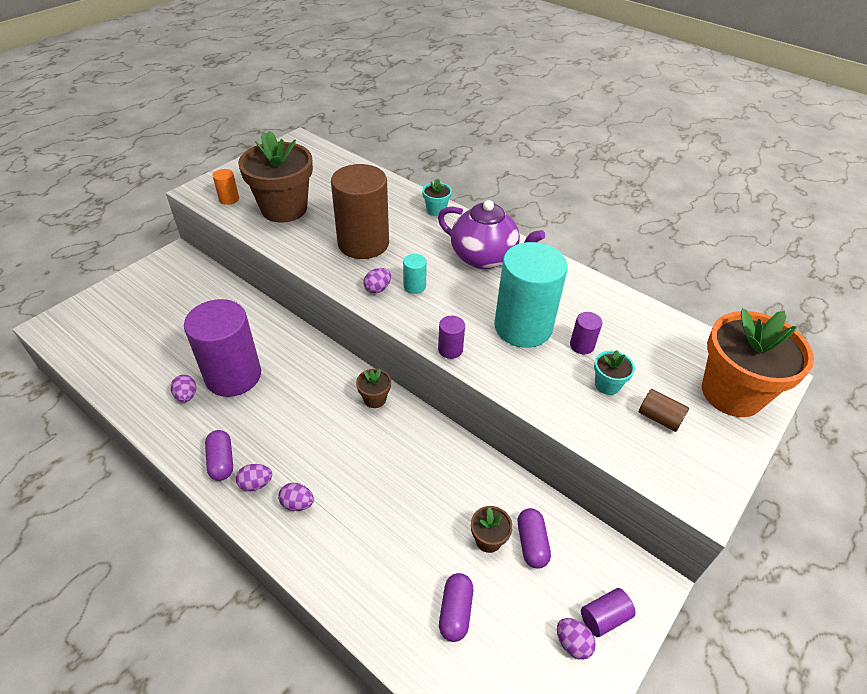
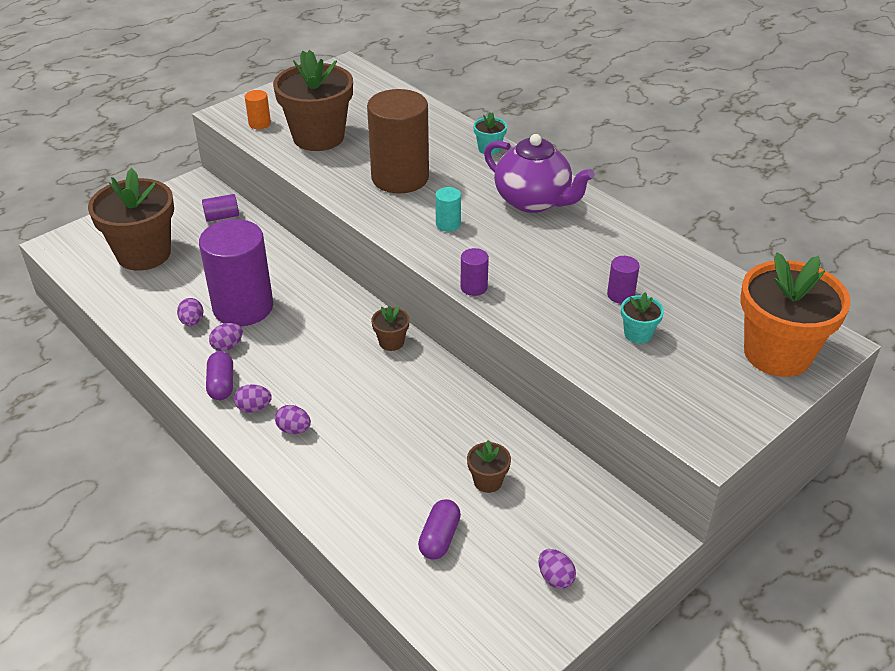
camera: 10 degrees right, 5 degrees down
(134, 329) = (144, 254): none -> brown flower pot
(378, 289) = (407, 224): purple egg -> purple egg (227, 346)
(523, 327) = (559, 272): turquoise cylinder -> none
(532, 543) = (533, 489): purple capsule -> none
(604, 617) = (595, 560): purple cylinder -> purple cylinder (222, 216)
(659, 418) = (686, 369): brown cylinder -> none

